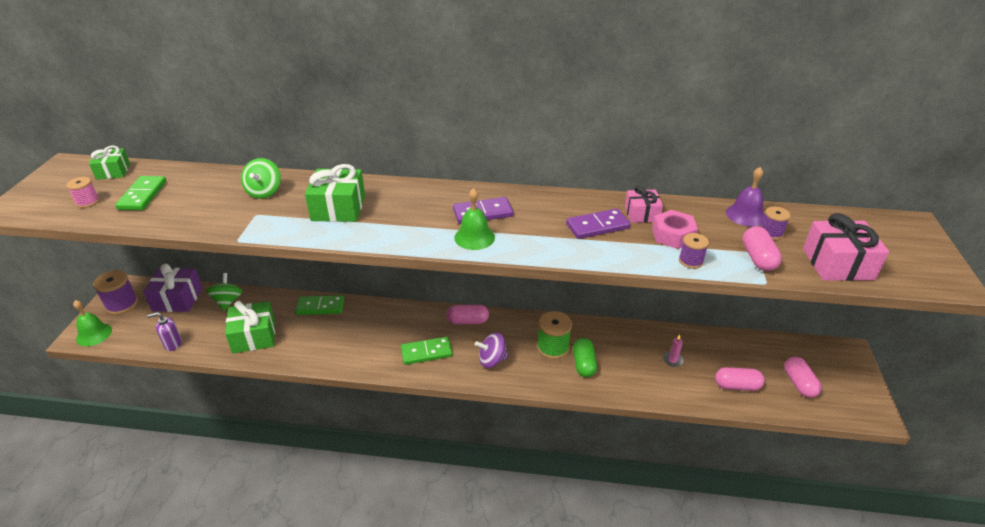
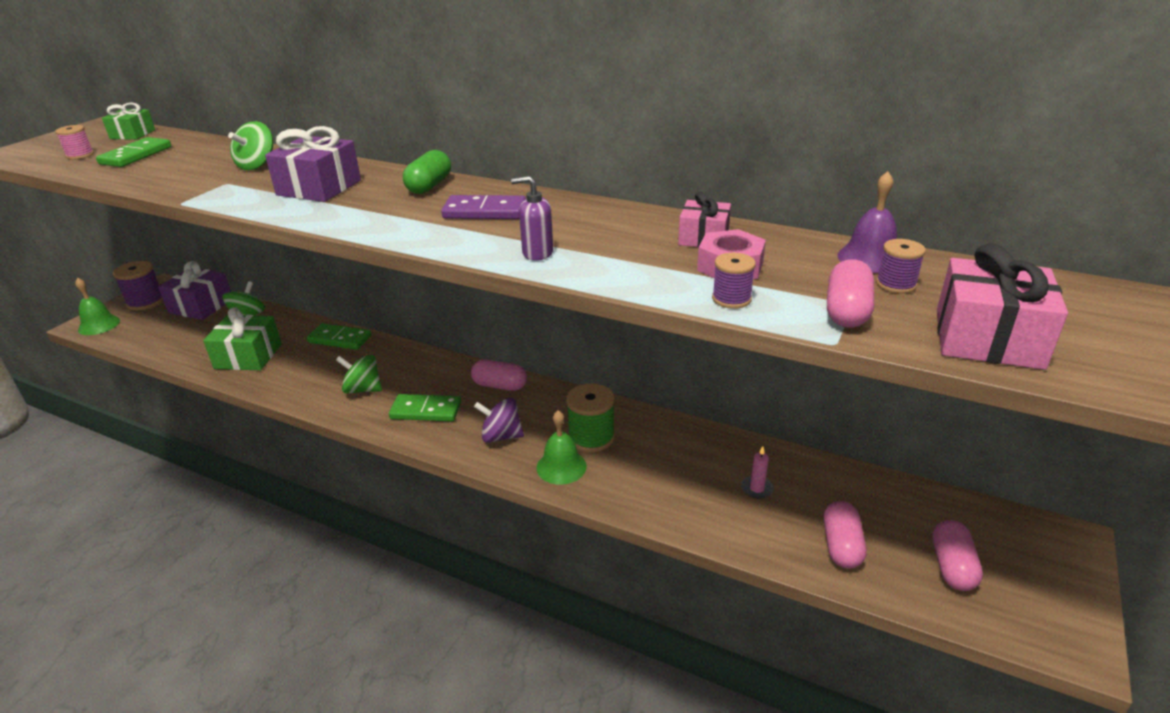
camera: 20 degrees right, 5 degrees down
(173, 344) = (163, 348): purple soap dispenser -> purple soap dispenser (537, 253)
(338, 208) = (319, 188): green gift -> purple gift
(367, 345) = (363, 389): none -> green spinning top
(474, 237) = (448, 233): green bell -> green bell (561, 467)
(584, 364) = (621, 466): green capsule -> green capsule (429, 186)
(597, 226) = (626, 243): purple domino -> none
(737, 386) = (841, 546): pink capsule -> pink capsule turned 75 degrees clockwise

